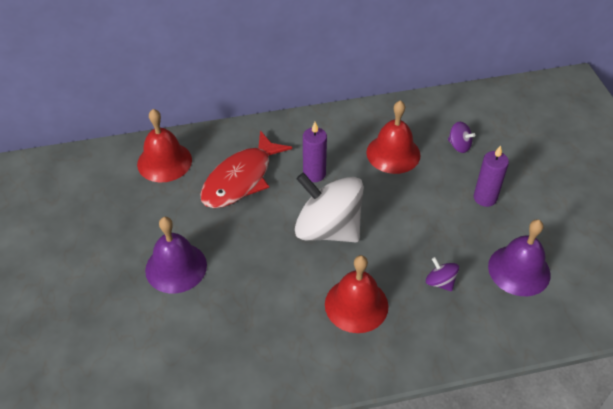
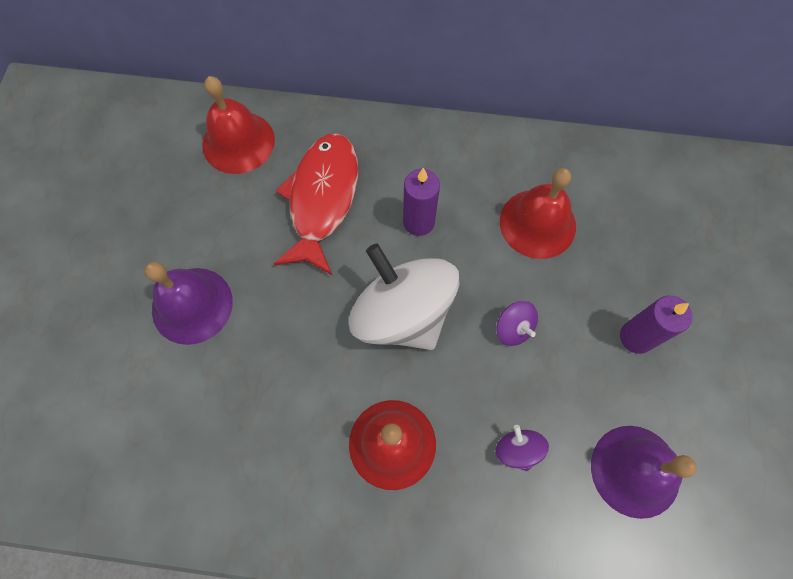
camera: 20 degrees right, 20 degrees up
(241, 179) = (322, 199): red fish -> red fish turned 135 degrees clockwise
(459, 146) = (635, 240): purple spinning top -> purple spinning top (513, 328)

